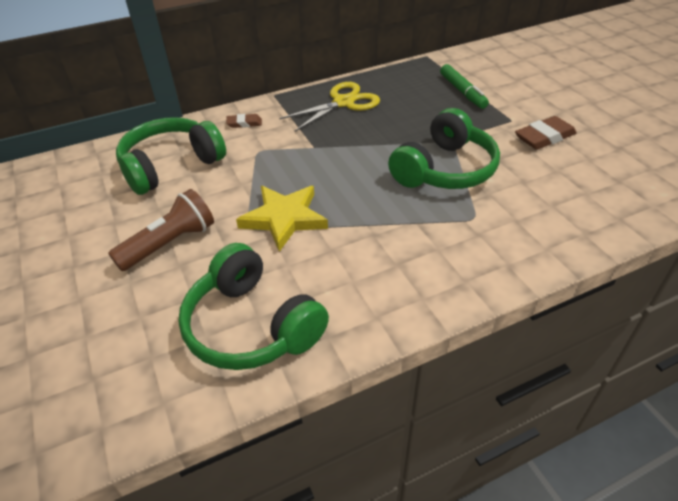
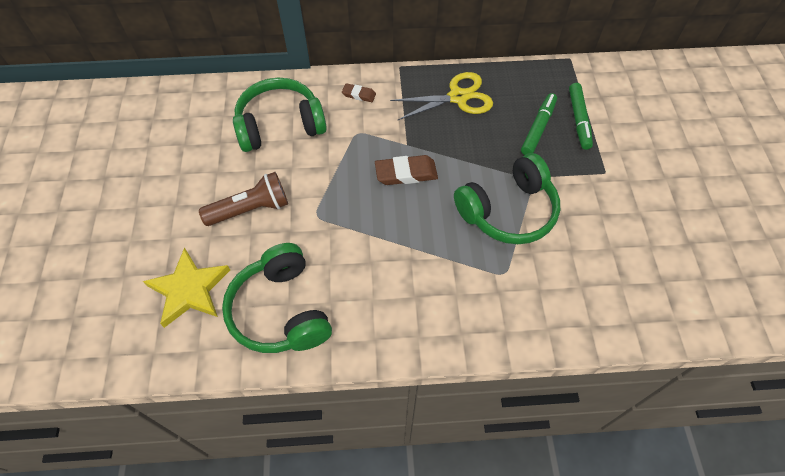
camera: 20 degrees right, 15 degrees up
(284, 218) = (347, 216): yellow star -> yellow star (189, 290)
(431, 105) = (538, 128): none -> green marker
(544, 137) = (624, 205): brown eraser -> brown eraser (406, 173)

